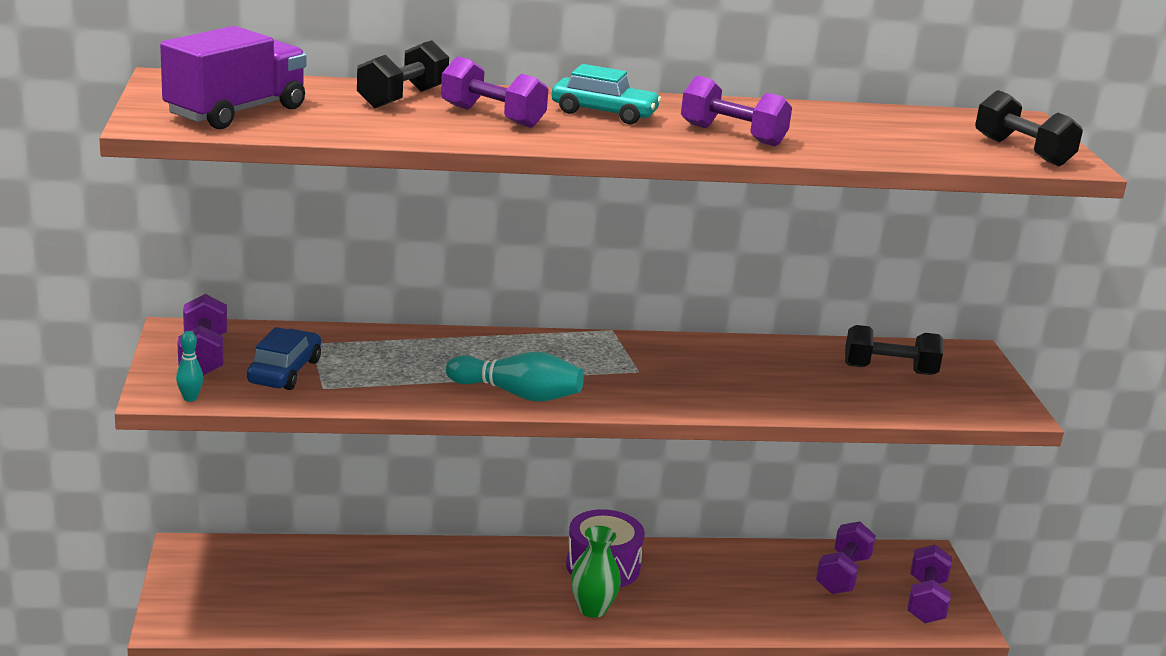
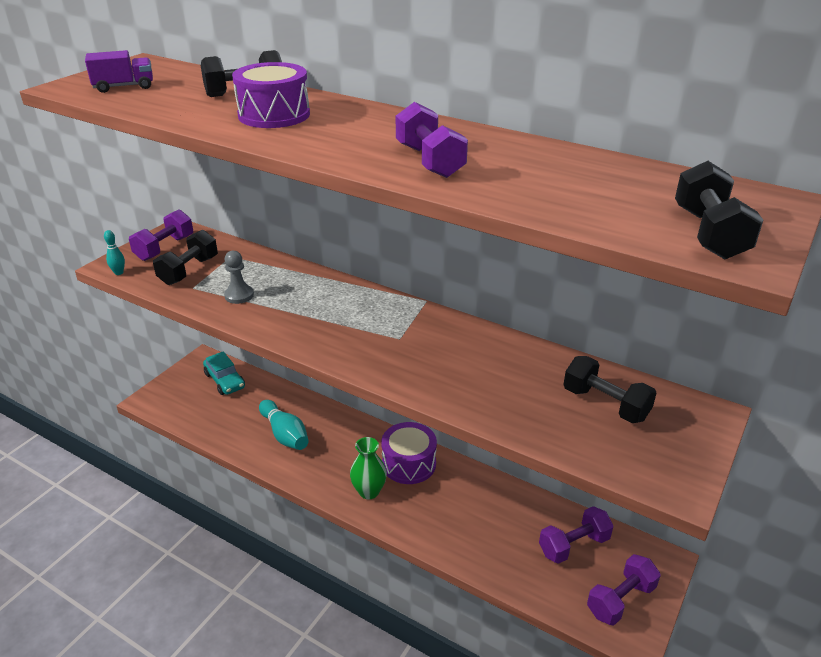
camera: 40 degrees right, 10 degrees up
(236, 112) = (124, 87): purple truck -> purple truck, size x0.59
(285, 372) = (189, 271): blue car -> black dumbbell
(396, 380) = (239, 295): none -> grey pawn
(492, 116) = (274, 115): purple dumbbell -> purple drum
(517, 394) = (294, 329): turquoise bowling pin -> turquoise bowling pin (285, 434)
(604, 113) = (362, 125): turquoise car -> turquoise car (225, 381)

